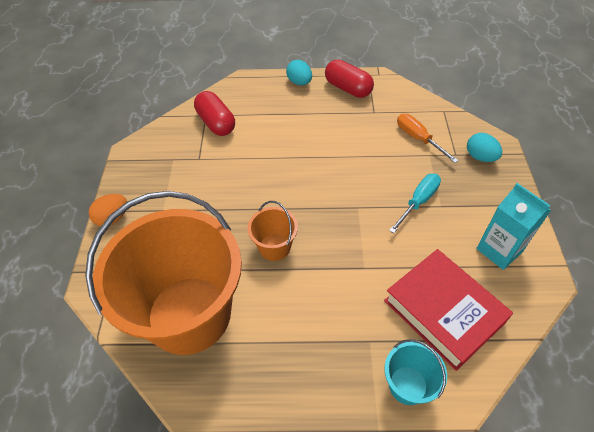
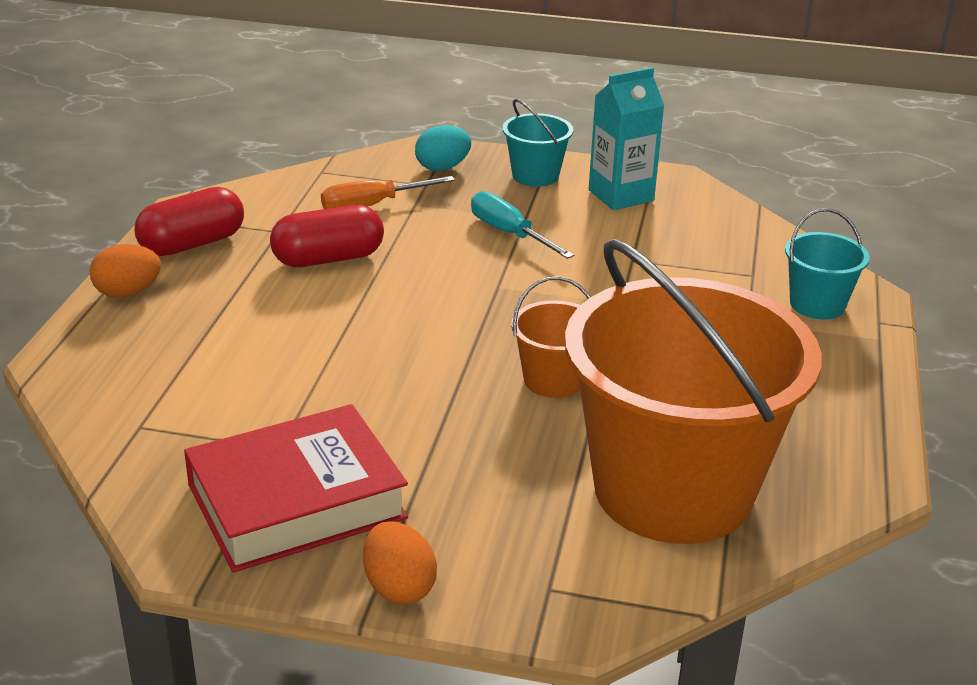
camera: 80 degrees left, 20 degrees down
(216, 123) = (179, 413): red capsule -> red capsule (328, 259)
(299, 82) = (128, 292): turquoise egg -> orange egg
(443, 311) = (710, 256): red book -> red book (296, 501)
(498, 201) = (535, 176): none -> turquoise bucket

